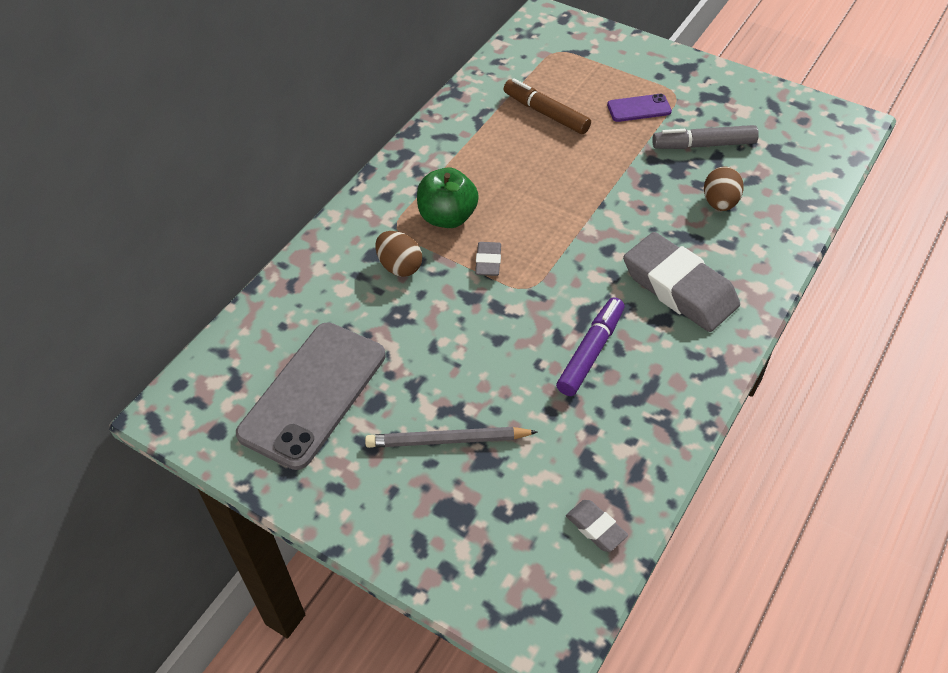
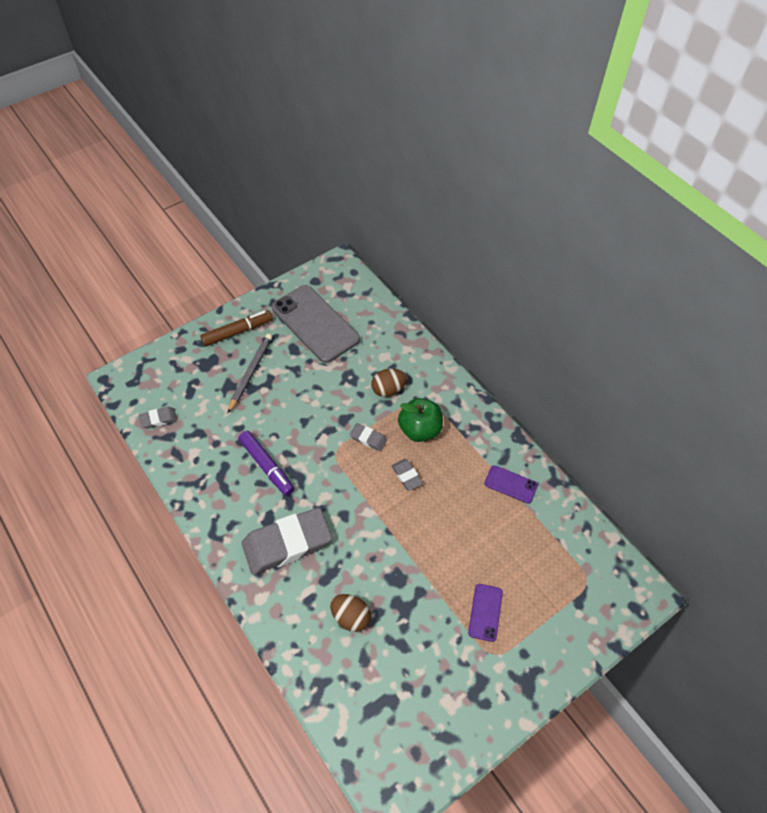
camera: 110 degrees right, 5 degrees up
(479, 123) = (511, 484): none -> purple phone
(520, 210) = (406, 476): none -> grey eraser
(546, 113) = (505, 536): brown marker -> brown marker (237, 332)
(703, 145) = (420, 642): grey marker -> none

